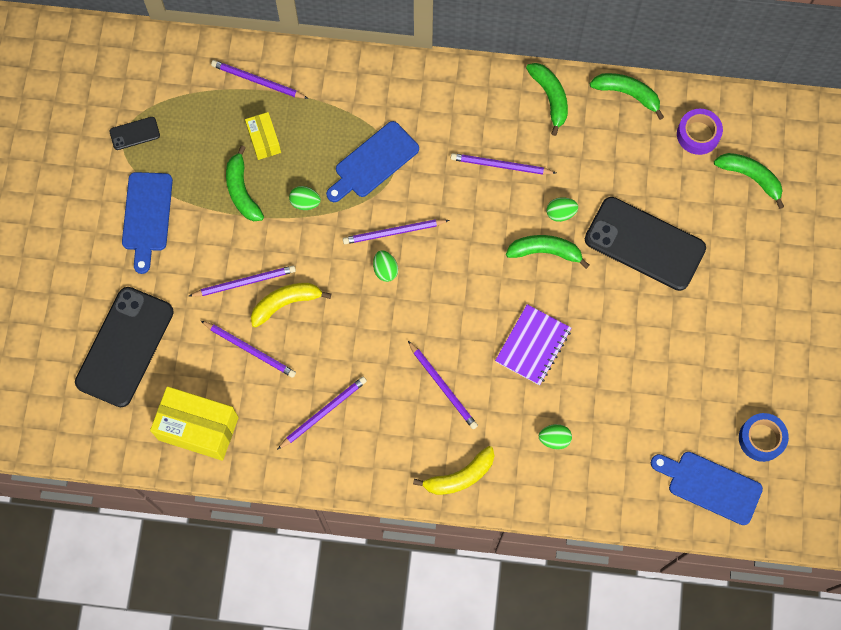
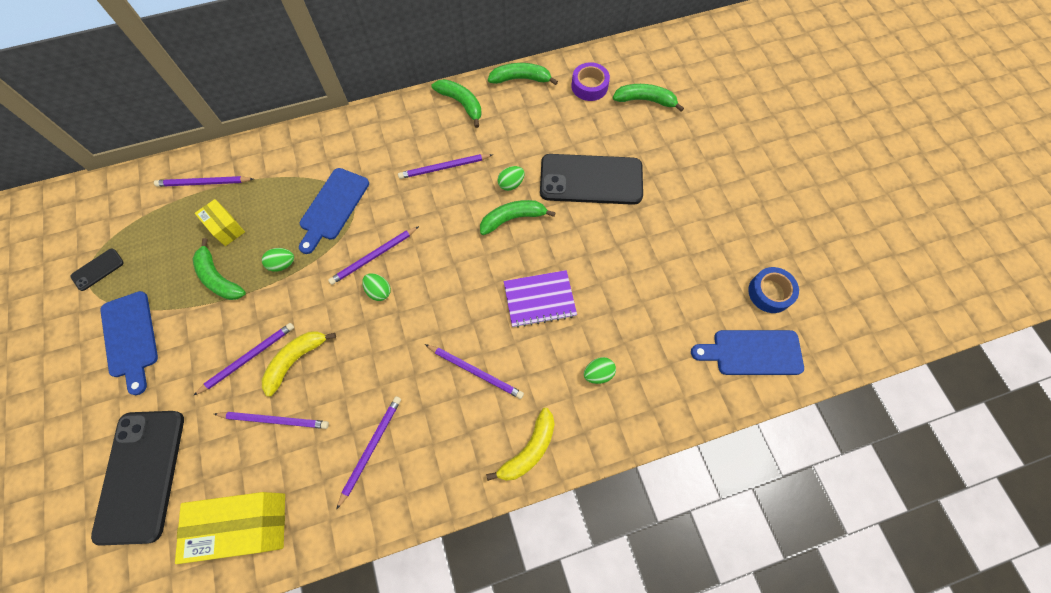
camera: 25 degrees left, 5 degrees down
(533, 345) = (539, 300): purple notebook -> purple notebook turned 75 degrees clockwise

